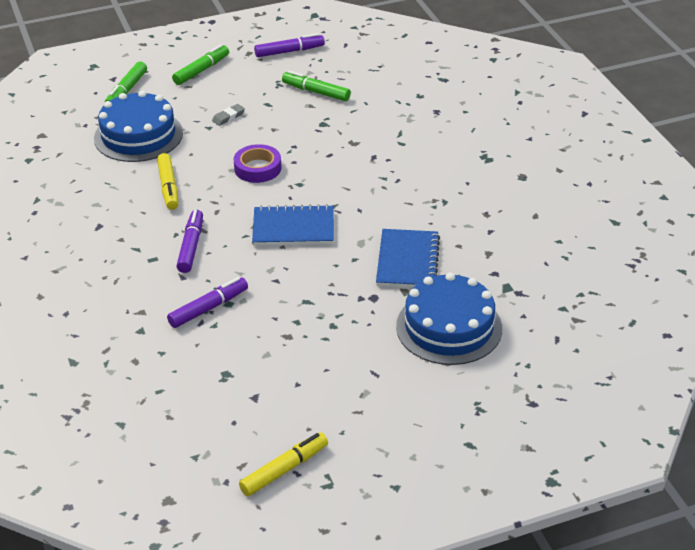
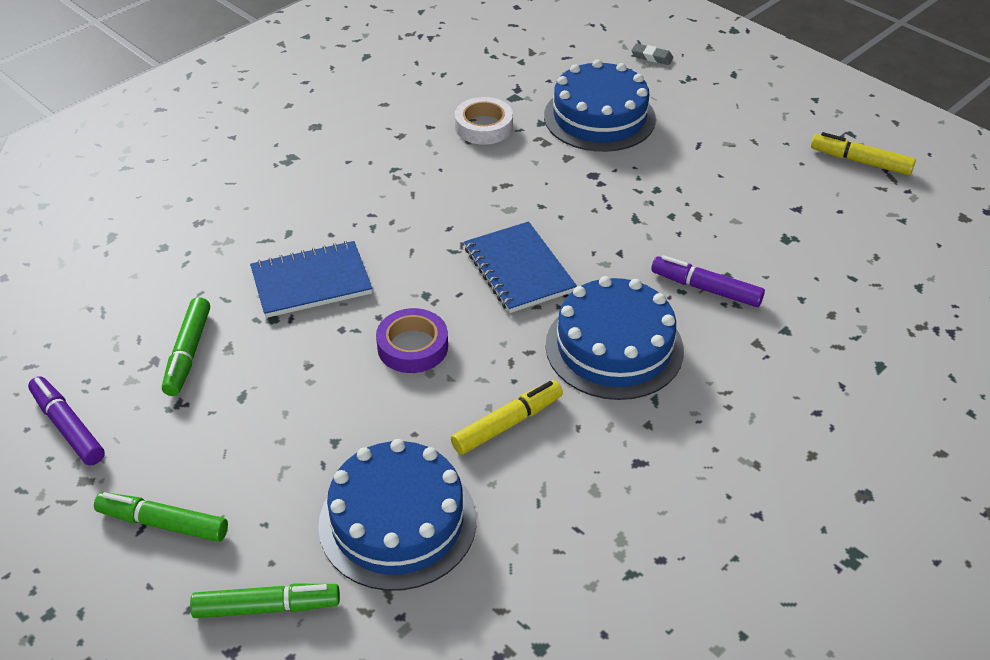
camera: 115 degrees left, 5 degrees up
(191, 246) = (614, 347): purple marker -> blue cake
(228, 117) = (297, 428): grey eraser -> grey eraser (652, 57)
(407, 261) = (518, 167): blue notebook -> blue notebook (311, 282)
(473, 258) = (483, 127): none -> white tape

